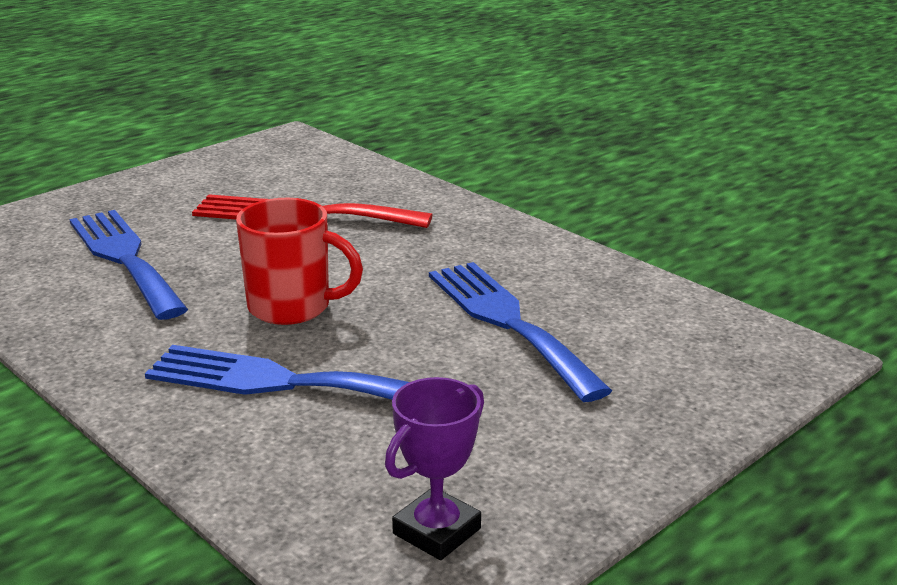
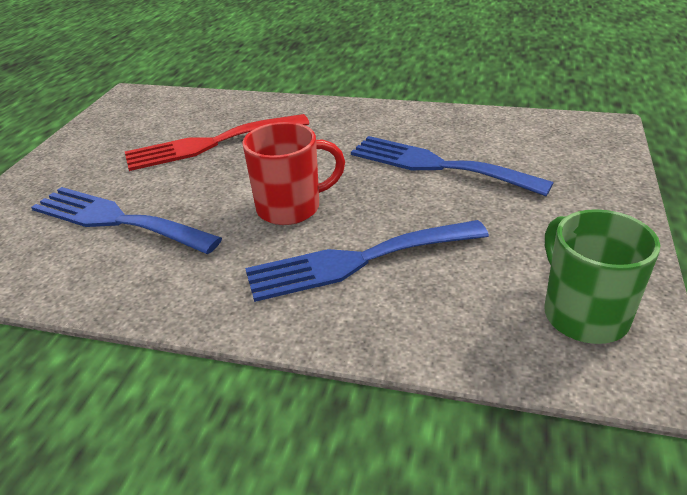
camera: 30 degrees left, 10 degrees up
(437, 531) = (583, 314): purple trophy -> green mug

